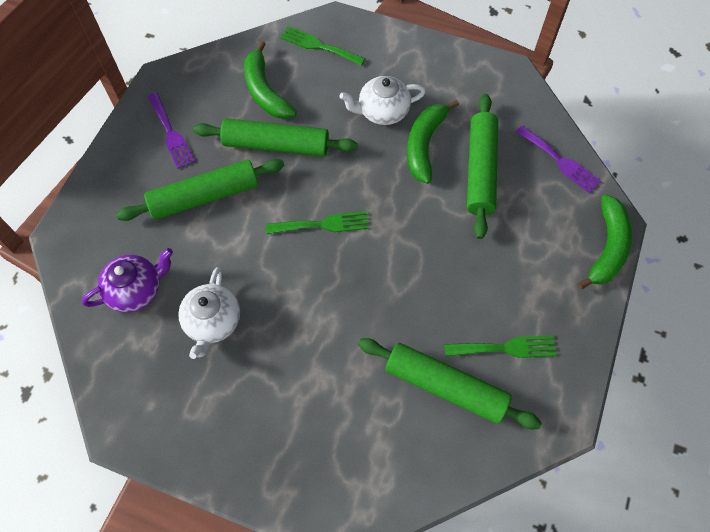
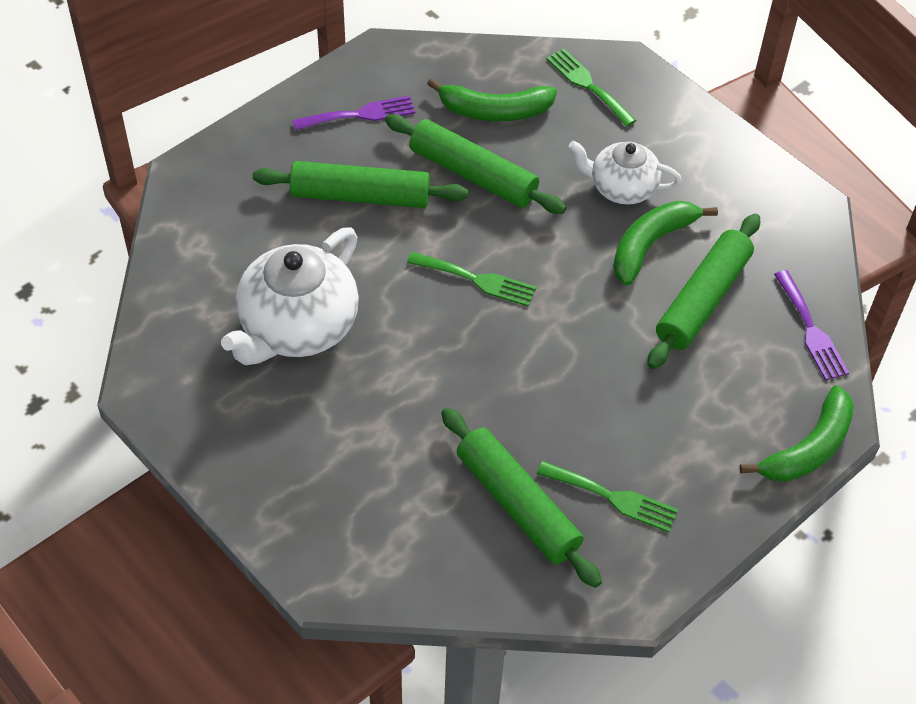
camera: 25 degrees right, 10 degrees down
(136, 290) = (234, 260): purple teapot -> none
(171, 133) = (360, 114): purple fork -> purple fork turned 105 degrees counterclockwise
(213, 322) = (297, 327): white teapot -> white teapot, size x1.64
(265, 91) = (494, 111): green banana -> green banana turned 90 degrees counterclockwise

